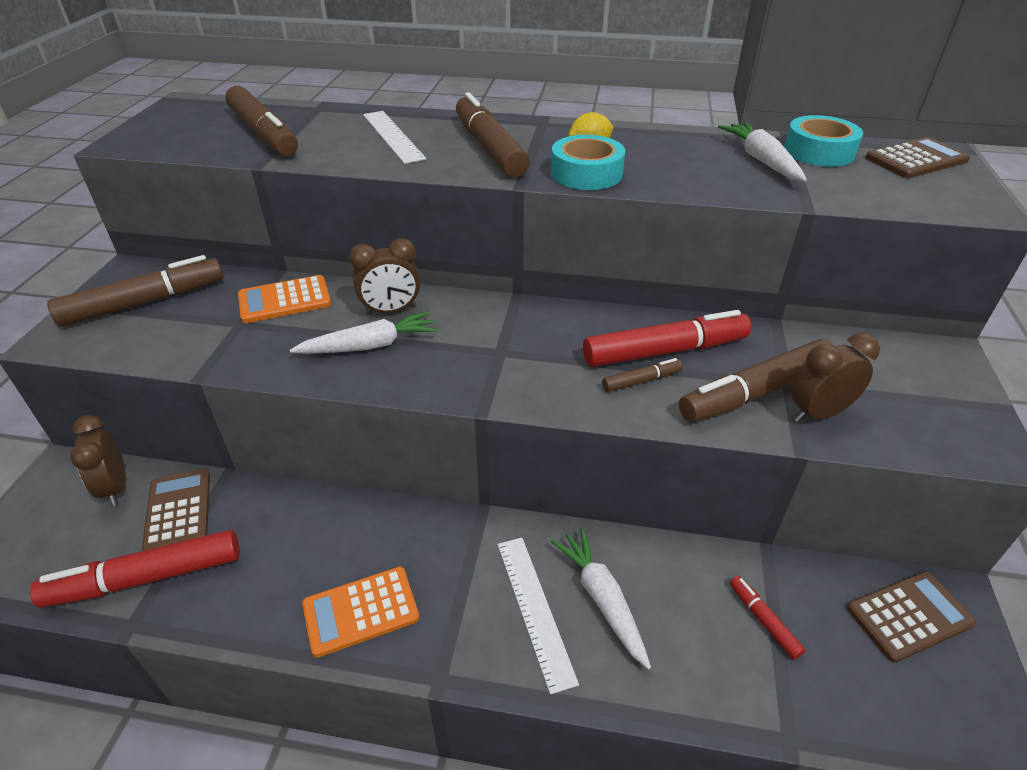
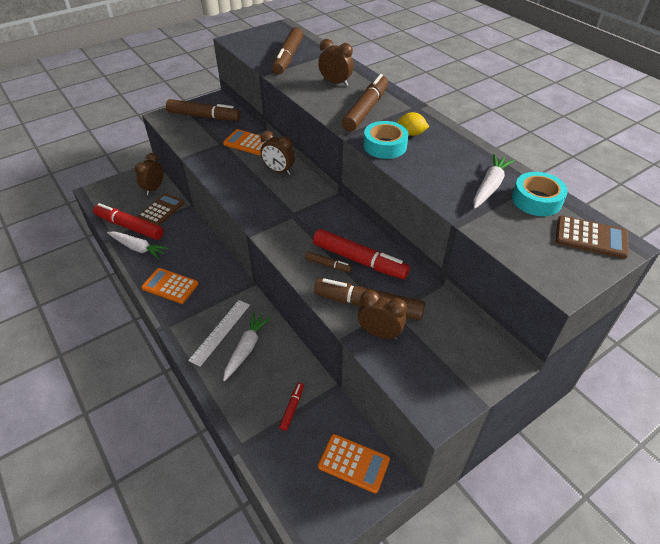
camera: 45 degrees right, 5 degrees up
(370, 346) = (251, 181): white carrot -> white carrot (138, 248)
(393, 136) = (335, 83): white ruler -> brown clock
(909, 616) = (353, 463): brown calculator -> orange calculator

